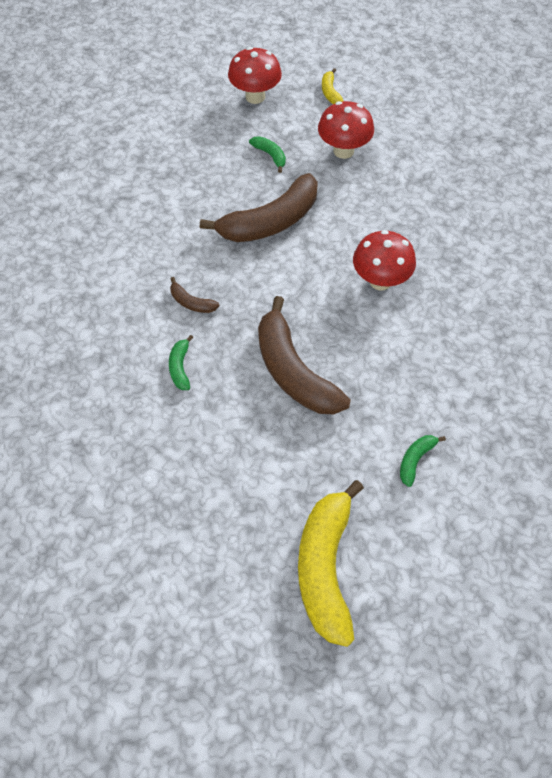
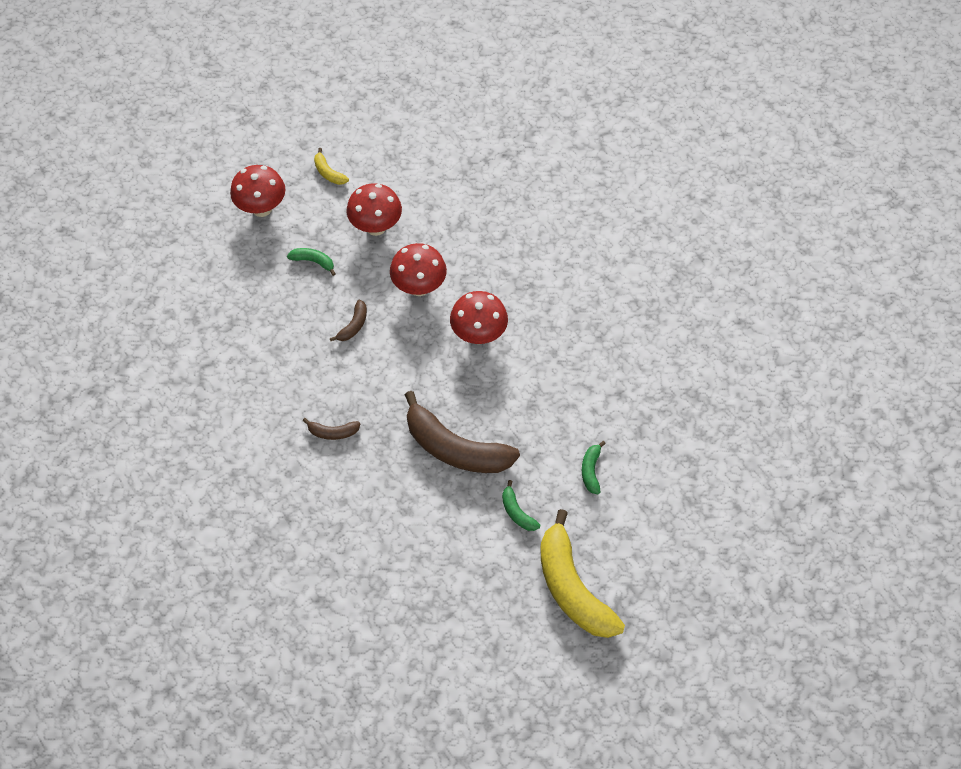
camera: 30 degrees left, 0 degrees up
(180, 367) = (360, 492): green banana -> green banana (517, 512)
(270, 222) = (353, 325): brown banana -> brown banana, size x0.44
(350, 216) = (419, 287): none -> red mushroom

